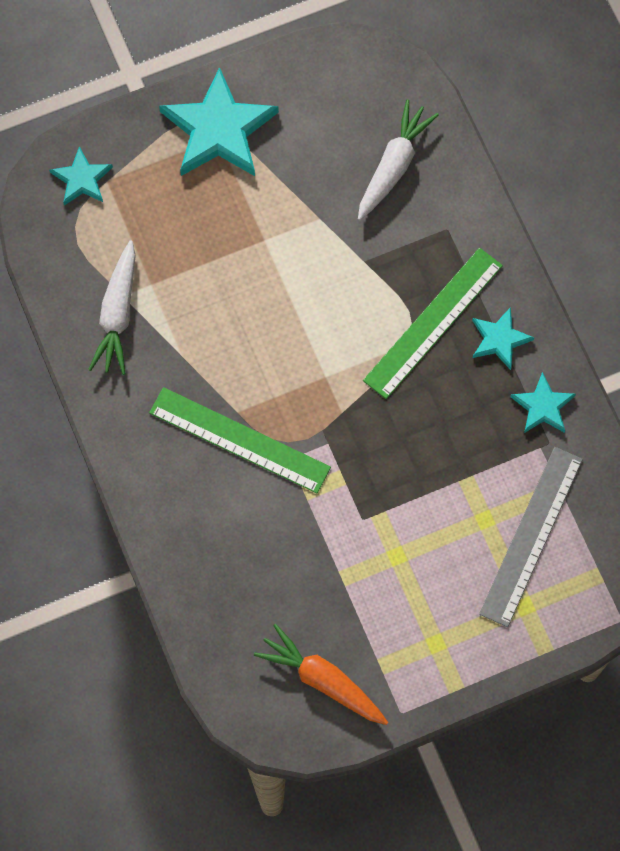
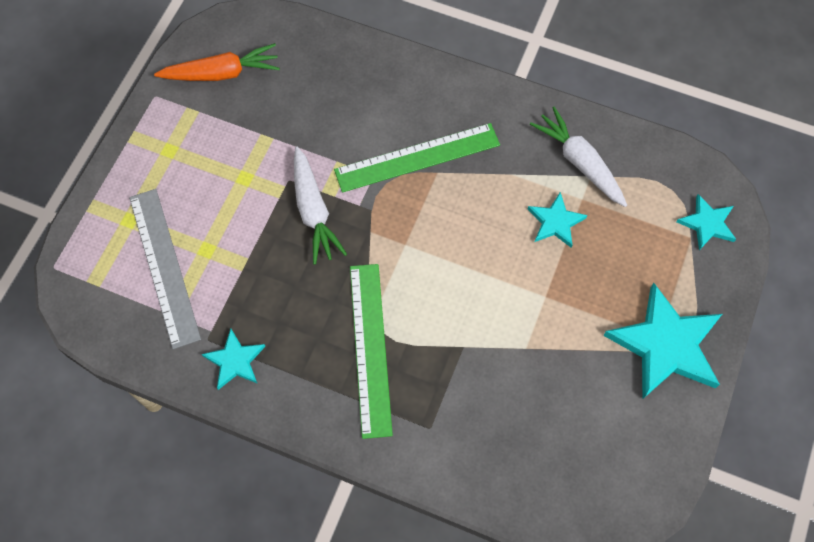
camera: 135 degrees right, 5 degrees down
(393, 165) = (518, 440): white carrot -> white carrot (313, 211)
(499, 339) = (311, 380): turquoise star -> turquoise star (555, 222)

